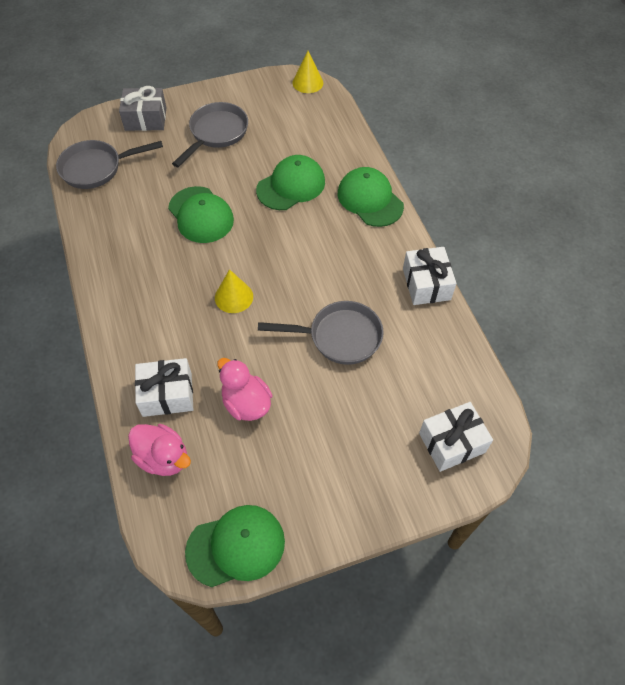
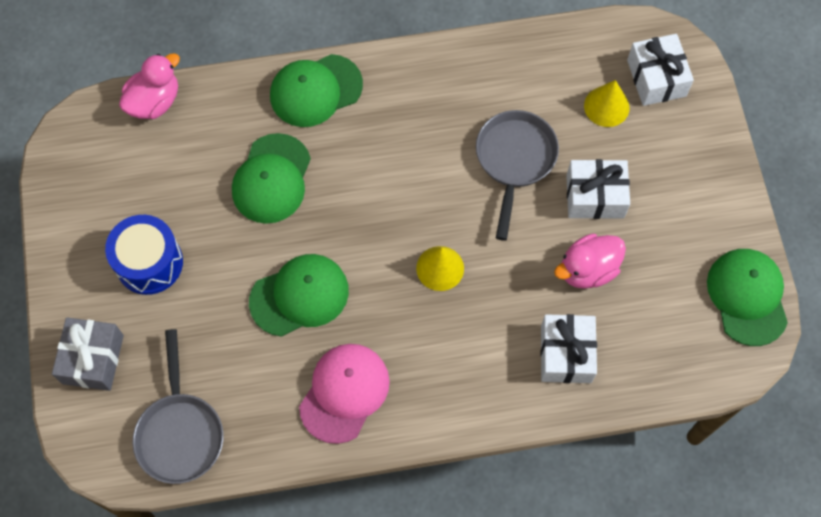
camera: 80 degrees left, 10 degrees up
(127, 251) = (344, 393): none -> pink cap
(163, 458) = (644, 362): pink duck -> pink duck (154, 101)
(216, 133) = (149, 263): grey pan -> blue drum
(291, 186) = (272, 179): green cap -> green cap turned 135 degrees counterclockwise
(307, 82) = (75, 129): yellow cone -> yellow cone (606, 106)
(426, 284) = (456, 57): white gift -> white gift (595, 196)

